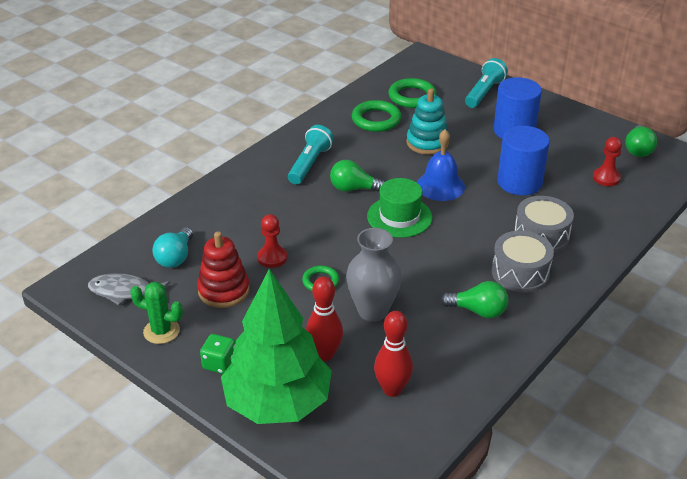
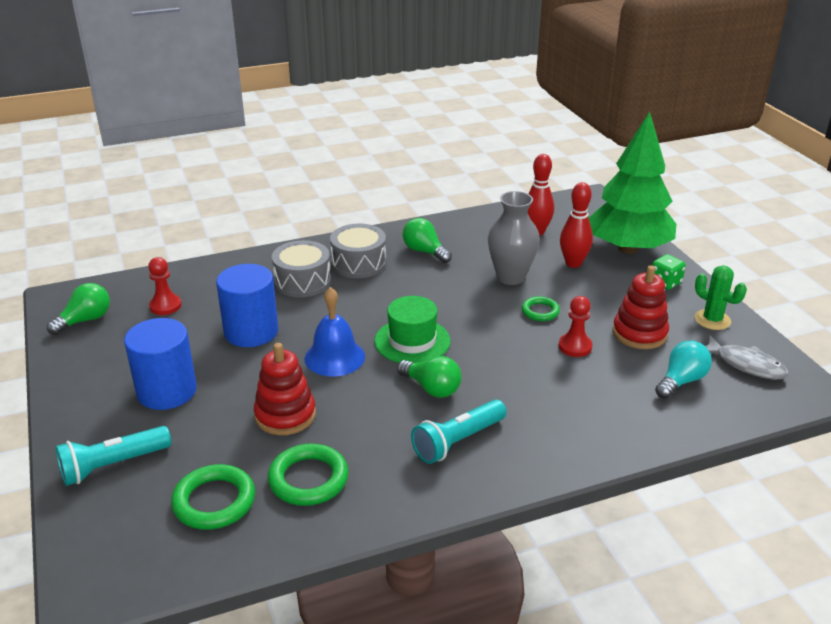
camera: 150 degrees left, 5 degrees down
(427, 143) = (285, 415): turquoise stacking toy -> red stacking toy

